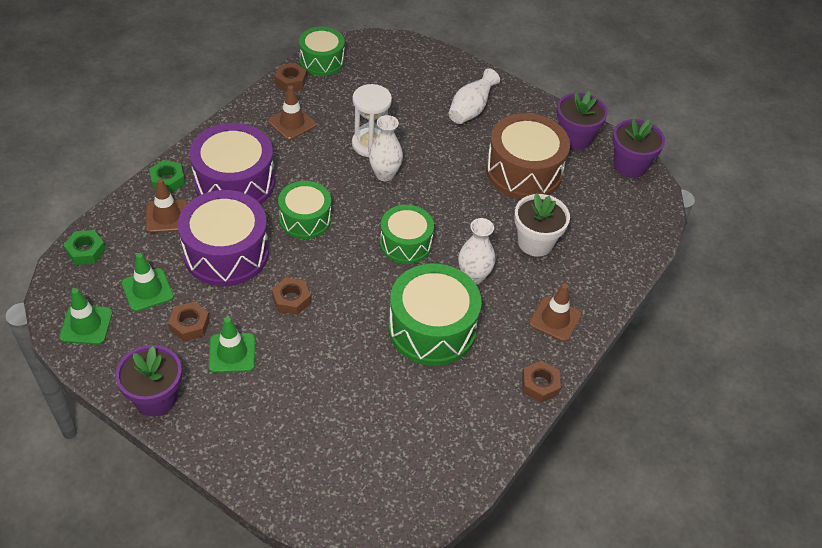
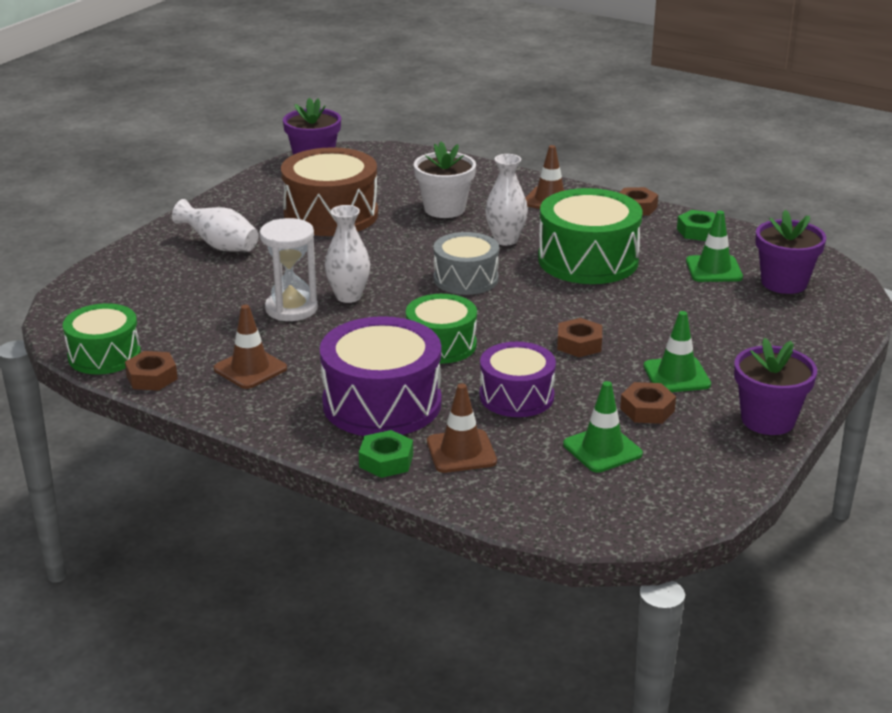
camera: 90 degrees left, 20 degrees down
(86, 251) = (549, 514): green nut -> green nut (698, 231)
(86, 325) = (682, 490): green traffic cone -> green traffic cone (713, 269)
(226, 253) = (516, 396): purple drum -> purple drum, size x0.63
(405, 243) = (466, 279): green drum -> grey drum
(574, 138) = (271, 188): purple flower pot -> purple flower pot (784, 283)

